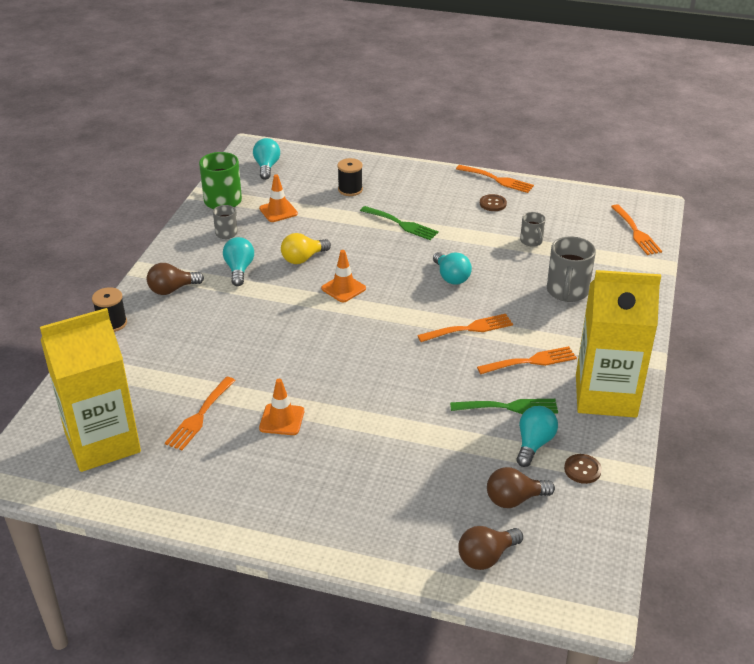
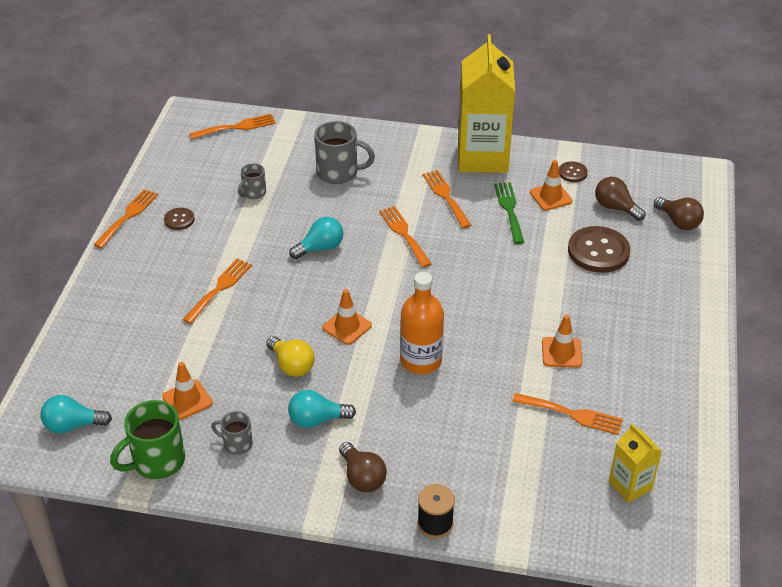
camera: 95 degrees left, 5 degrees up
(102, 442) = (630, 485): yellow carton -> yellow carton, size x0.49
(292, 328) = (421, 360): none -> orange bottle
(350, 190) = (140, 337): black spool -> none
(401, 224) = (219, 288): green fork -> orange fork
(434, 471) = (598, 251): none -> brown button
(514, 499) = (615, 208): brown light bulb -> brown light bulb turned 150 degrees clockwise
(531, 241) = (253, 193): grey mug -> grey mug turned 150 degrees clockwise
(534, 444) = (550, 197): turquoise light bulb -> orange traffic cone

